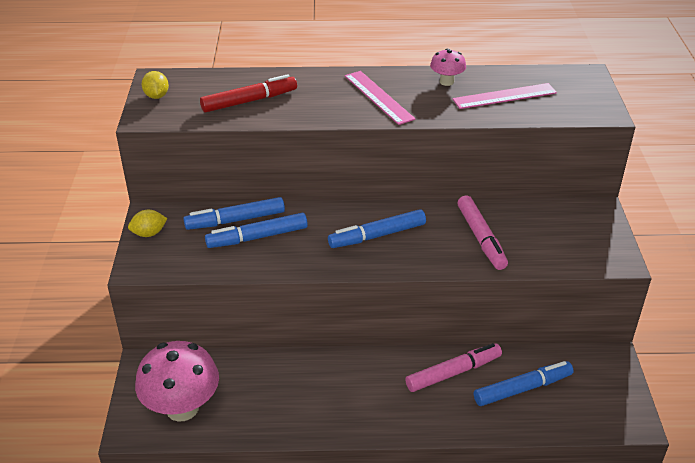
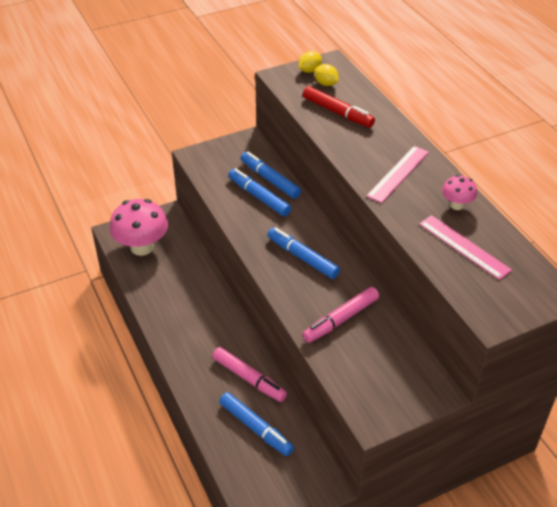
camera: 65 degrees right, 5 degrees up
(149, 233) = (229, 147): yellow lemon -> yellow lemon (326, 84)

